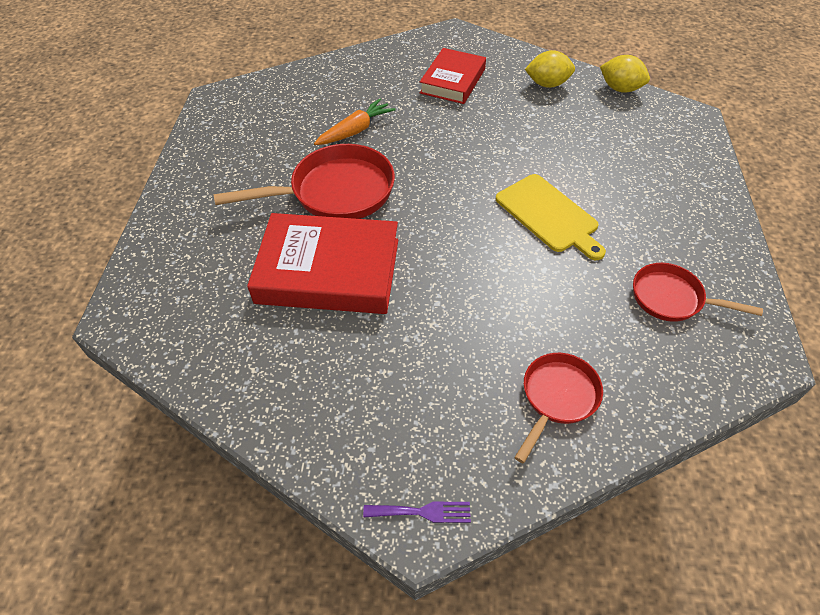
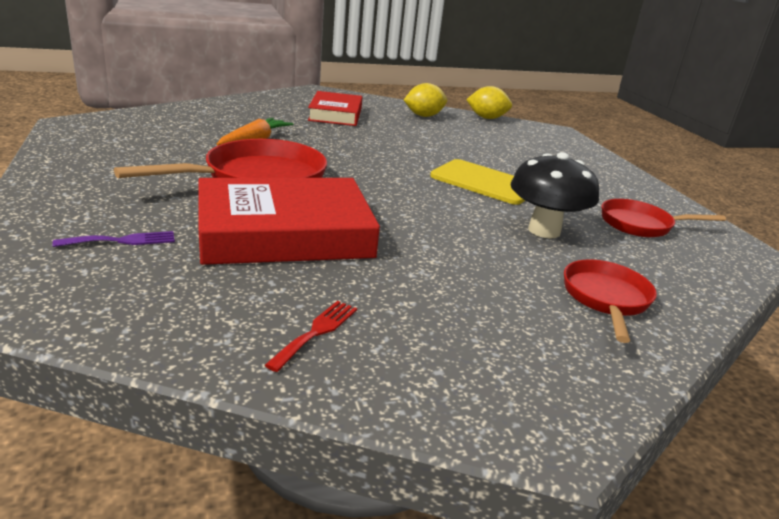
camera: 25 degrees left, 25 degrees down
(305, 392) = (316, 332): none -> red fork
(422, 512) = (547, 419): purple fork -> purple fork (122, 241)
(560, 296) = (544, 231): none -> black mushroom

